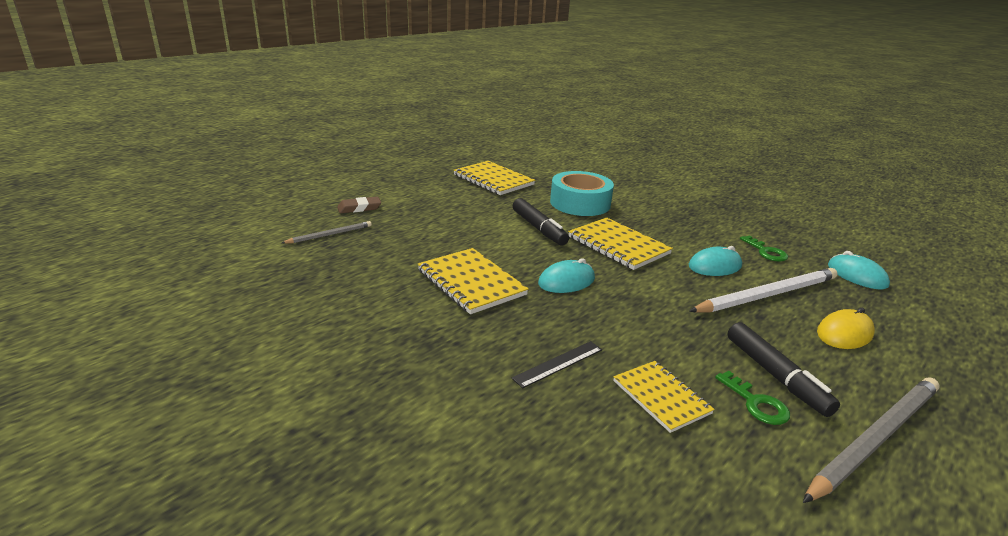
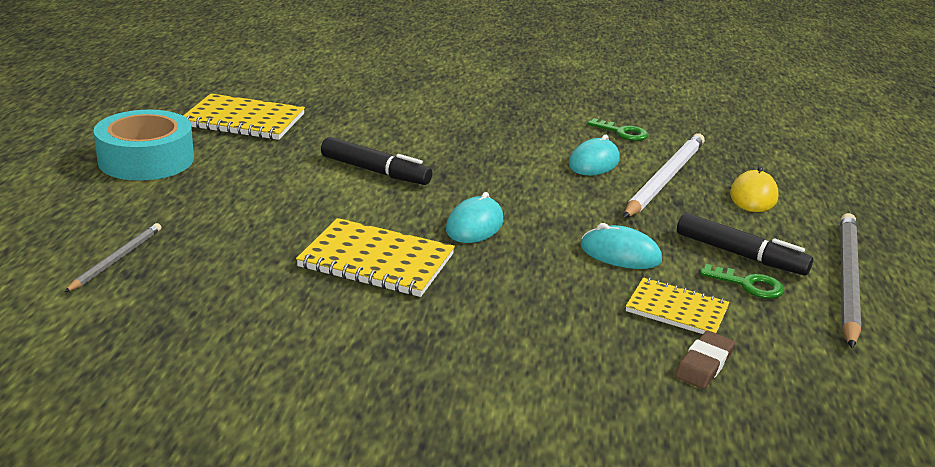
camera: 35 degrees left, 0 degrees up
(359, 208) = (107, 210): brown eraser -> brown eraser (704, 364)
(558, 364) = (562, 314): black ruler -> none
(580, 203) = (385, 125): turquoise tape -> turquoise tape (146, 160)
(618, 245) = (481, 167): yellow notebook -> none
(856, 275) = (714, 135): turquoise mouse -> turquoise mouse (620, 253)

